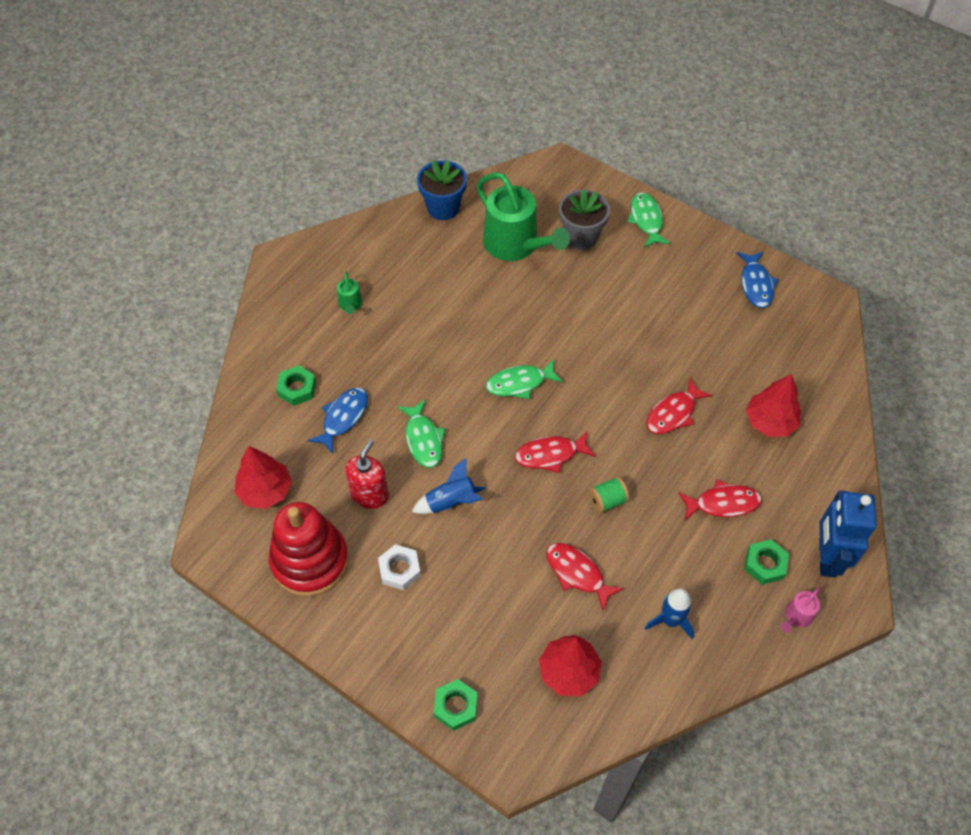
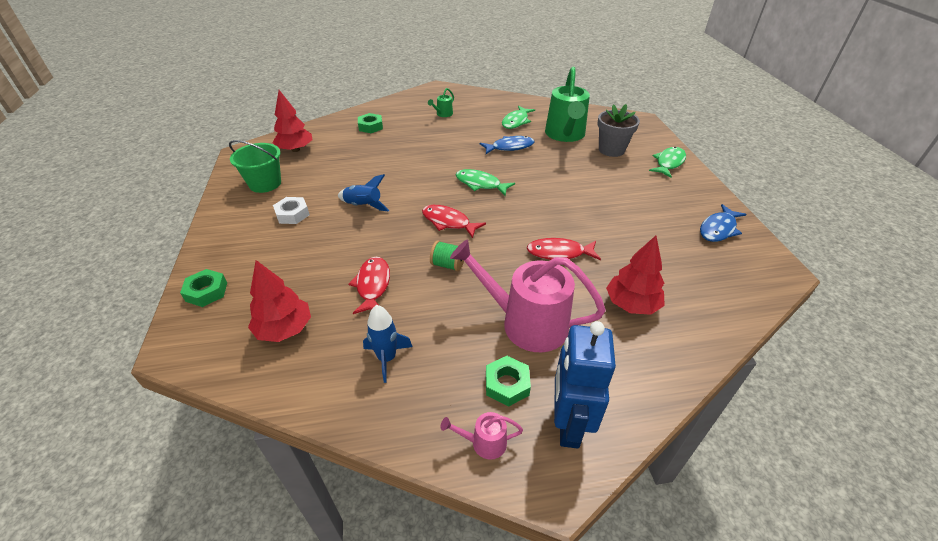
camera: 45 degrees right, 15 degrees down
(310, 561) = (265, 183): red stacking toy -> green bucket
(343, 418) = (371, 146): blue fish -> blue fish (510, 147)
(370, 494) = (333, 178): red soap dispenser -> none
(423, 439) = (393, 175): green fish -> green fish (516, 122)
(443, 208) = (545, 106): blue flower pot -> none
(723, 503) = (526, 323): red fish -> pink watering can
(826, 557) = (568, 424): blue robot -> blue robot turned 45 degrees counterclockwise

